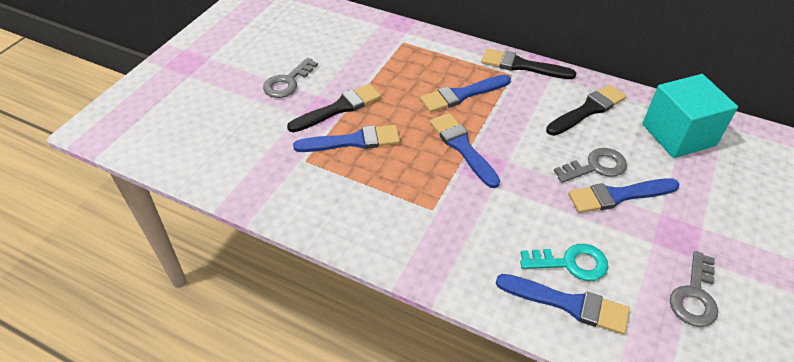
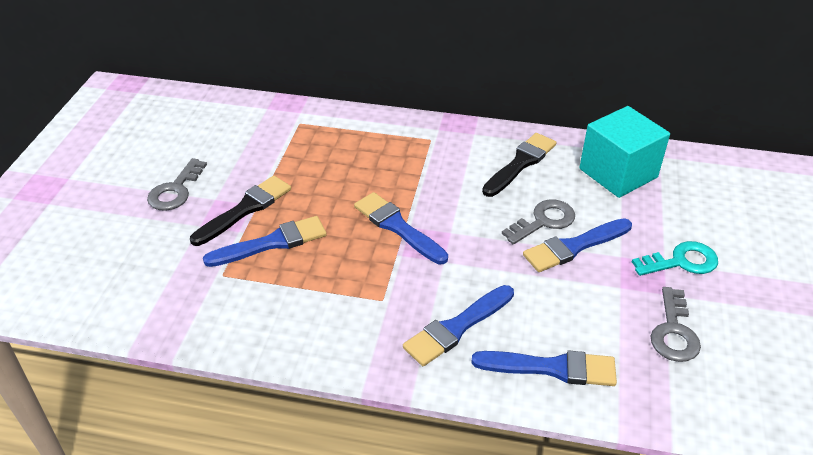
camera: 15 degrees left, 5 degrees down
(462, 95) = (382, 170): blue brush -> blue brush (457, 327)
(522, 66) = (439, 128): black brush -> none
(570, 263) = (543, 325): turquoise key -> turquoise key (681, 261)

